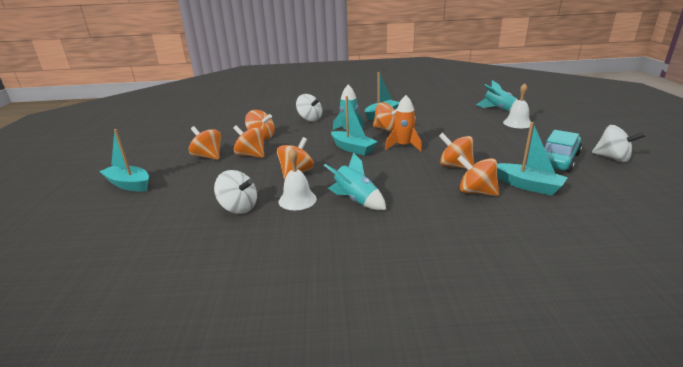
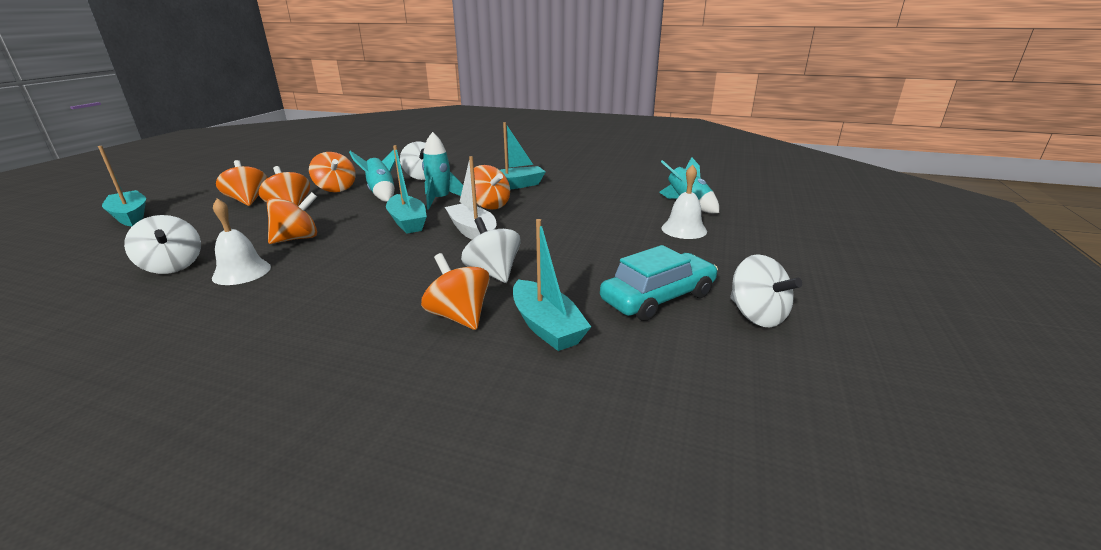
camera: 20 degrees right, 0 degrees up
(356, 200) = (300, 288): turquoise rocket -> turquoise rocket (381, 193)
(404, 146) = (473, 231): orange rocket -> white boat
(455, 166) = (493, 272): orange spinning top -> white spinning top

